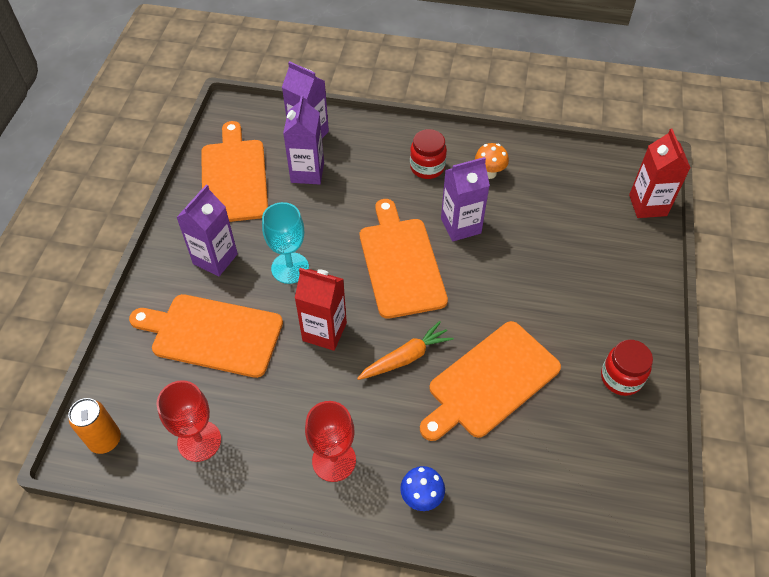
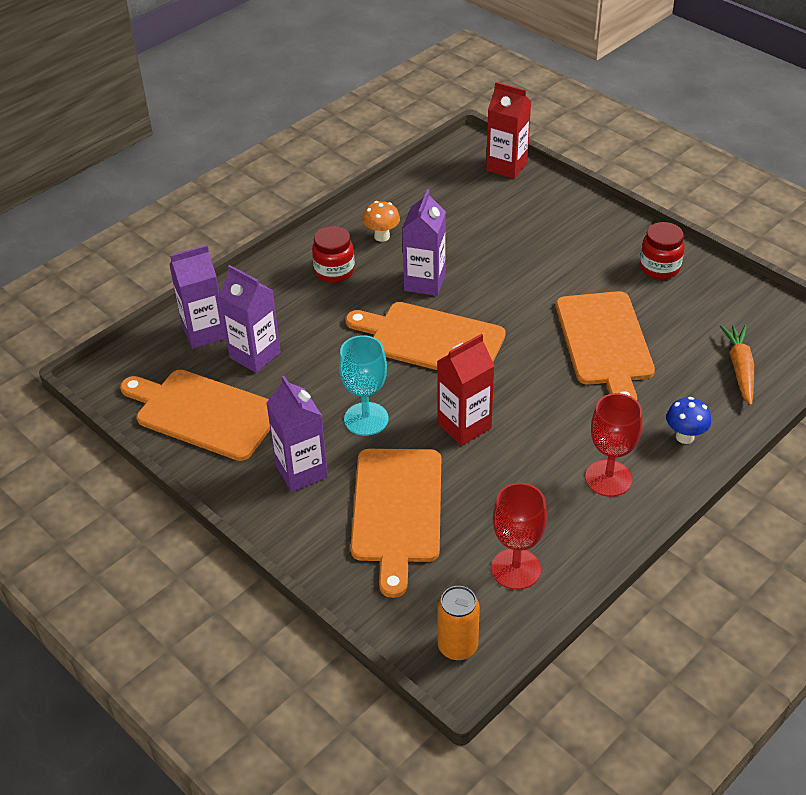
camera: 55 degrees left, 10 degrees down
(212, 334) = (397, 510): orange cutting board -> orange cutting board turned 45 degrees counterclockwise
(406, 357) = (538, 383): orange carrot -> orange carrot (740, 369)

